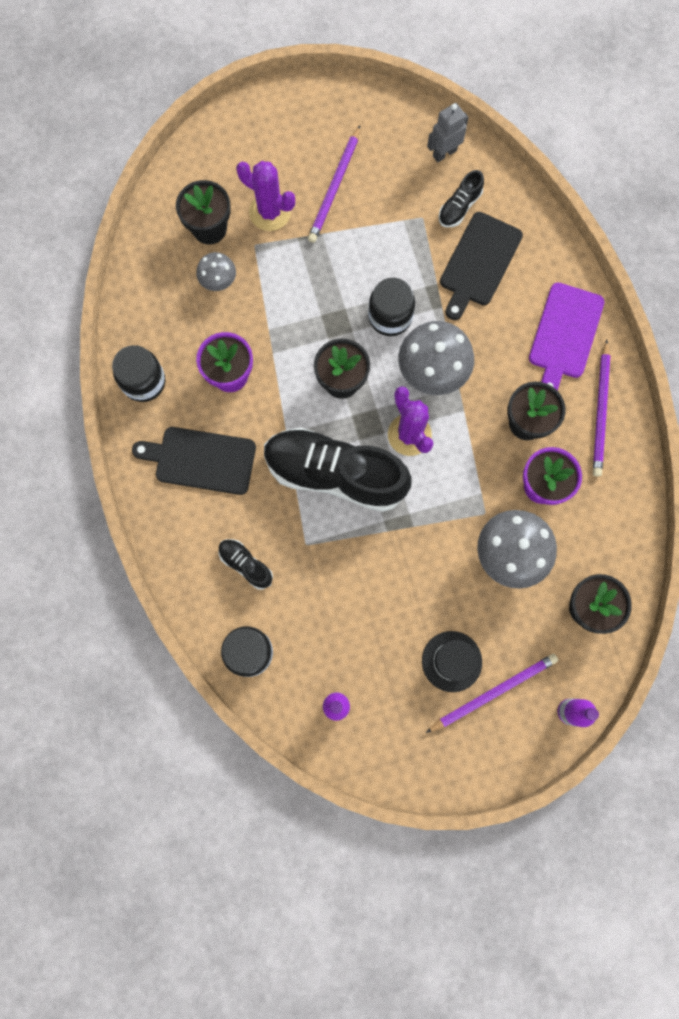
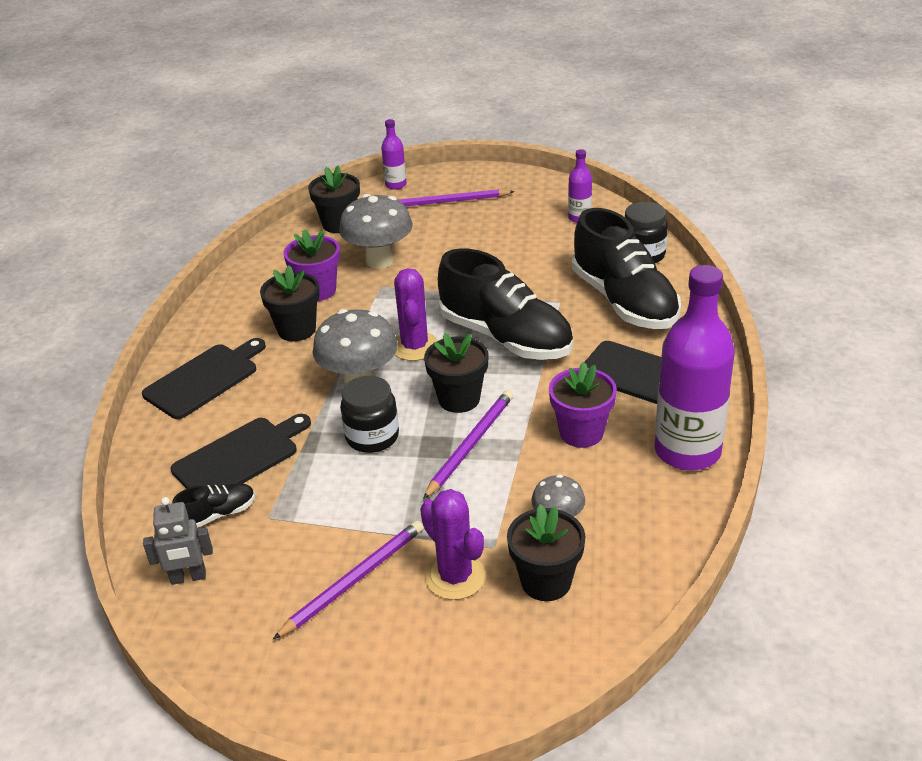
camera: 155 degrees left, 40 degrees down
(144, 382) = (687, 451): black jar -> purple bottle
(246, 564) = (624, 301): black shoe -> black shoe, size x2.29
(451, 661) = (469, 220): black hat -> none
(565, 335) = (204, 379): purple cutting board -> black cutting board
(600, 411) = (222, 322): purple pencil -> purple pencil (470, 445)

